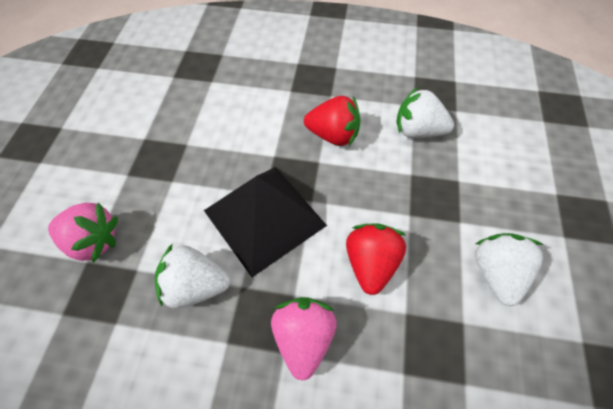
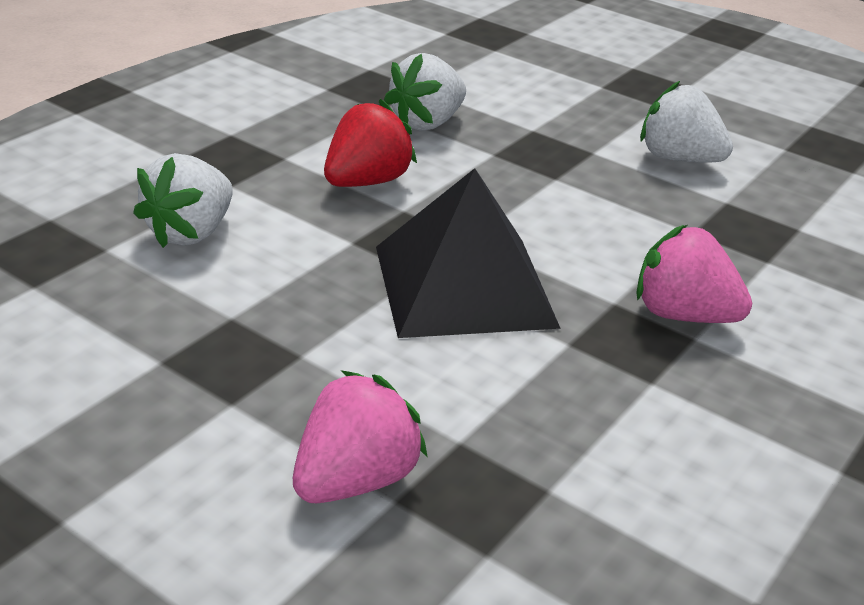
camera: 65 degrees left, 25 degrees down
(195, 286) = (538, 385): white strawberry -> white strawberry (190, 233)
(370, 264) = (608, 230): red strawberry -> none

